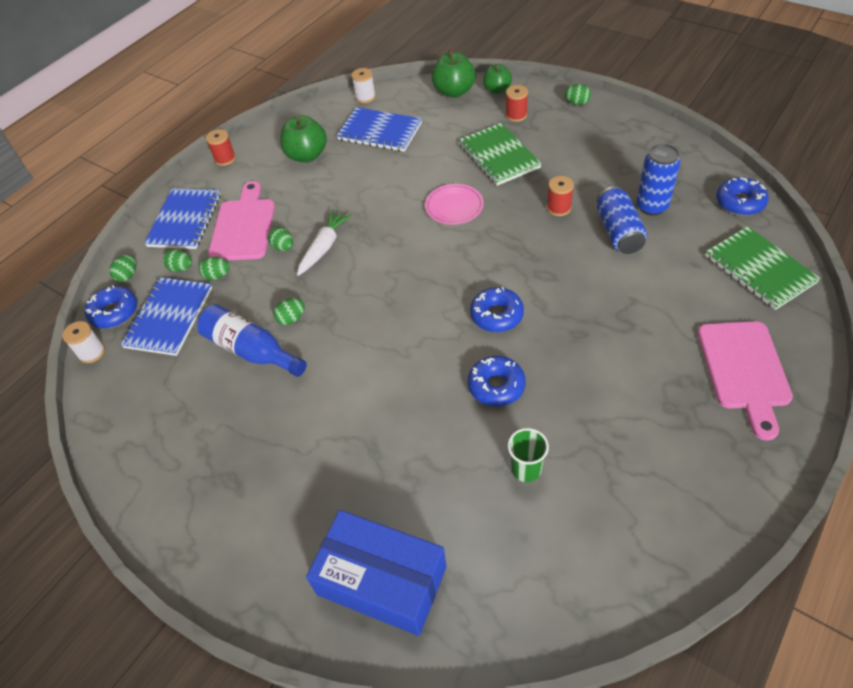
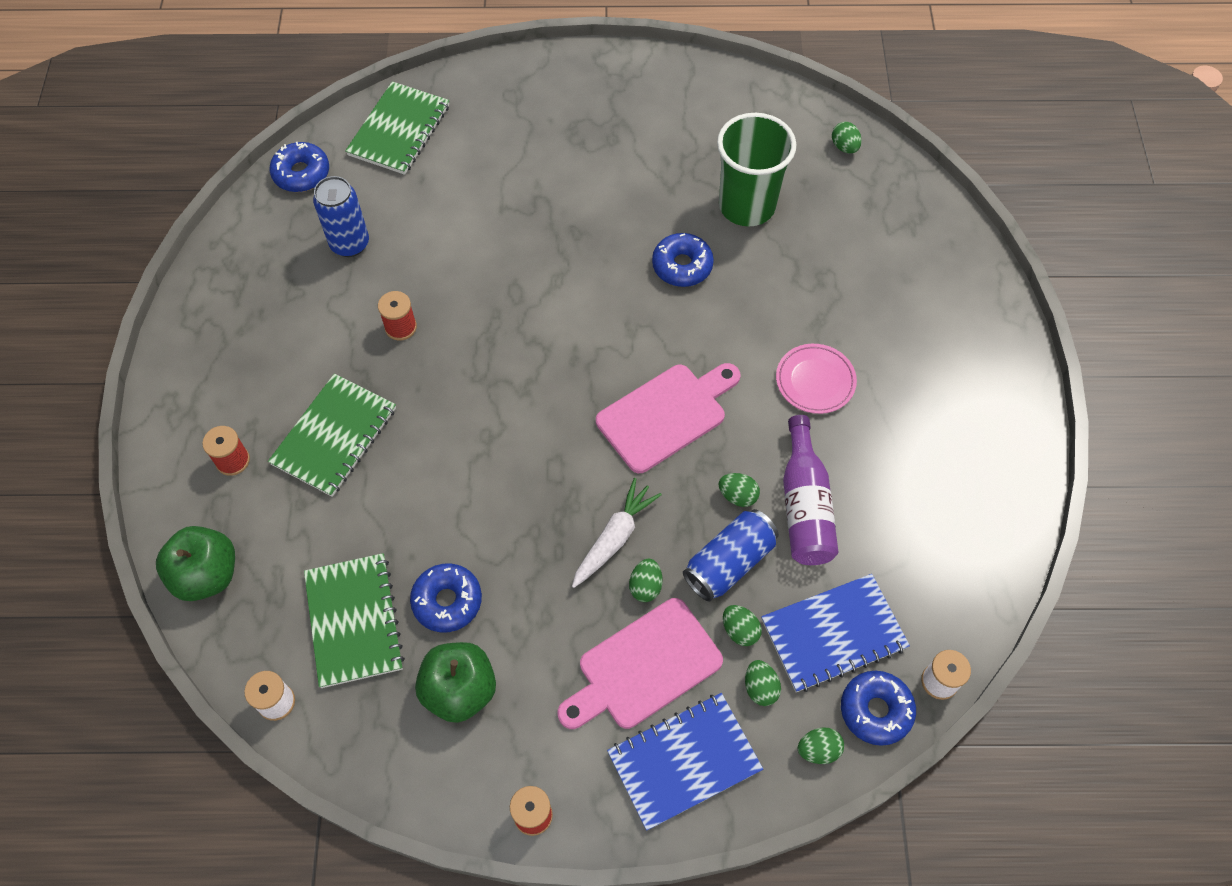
camera: 130 degrees left, 10 degrees up
(251, 350) = (804, 505): blue bottle -> purple bottle
(324, 247) = (614, 537): white carrot -> white carrot turned 135 degrees clockwise
(380, 132) = (354, 621): blue notebook -> green notebook
(382, 580) = (914, 249): blue box -> none
(454, 207) = (460, 434): pink plate -> pink plate (815, 381)
(496, 315) = (598, 307): blue donut -> blue donut (447, 601)
(497, 90) = (178, 517): green apple -> none
(526, 469) = (746, 206): green cup -> green cup, size x1.99
(577, 103) = (171, 401): green egg -> green egg (844, 147)
(618, 232) = (409, 257): blue can -> blue can (729, 562)
(744, 370) = (536, 106): pink cutting board -> pink cutting board (666, 415)

